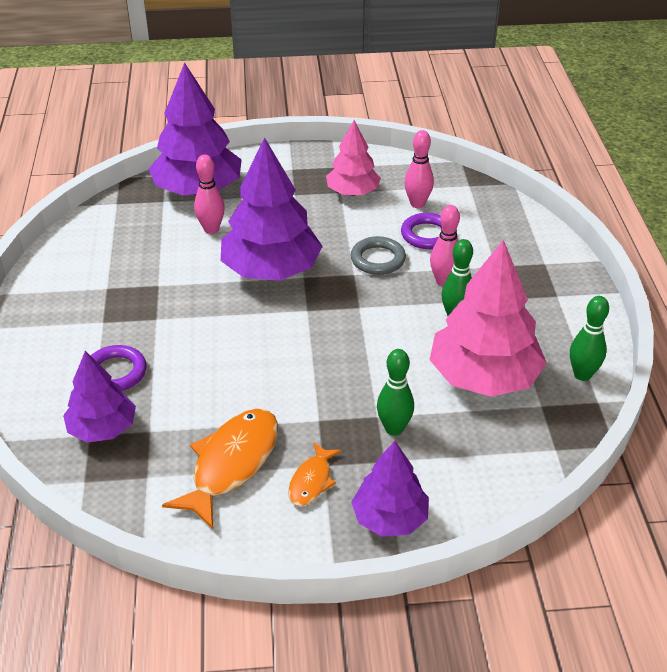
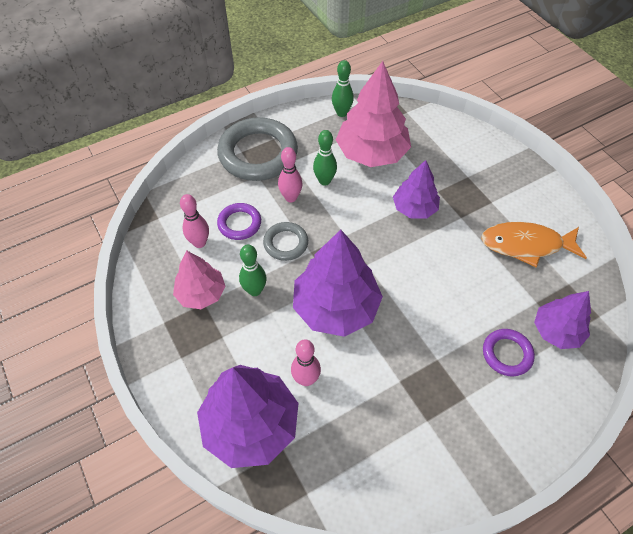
camera: 115 degrees left, 15 degrees up
(311, 481) = (507, 202): orange fish -> none
(390, 518) = (503, 161): purple tree -> purple tree (414, 208)
(394, 429) = (442, 180): green bowling pin -> green bowling pin (255, 290)
(534, 275) = (258, 154): none -> grey ring

